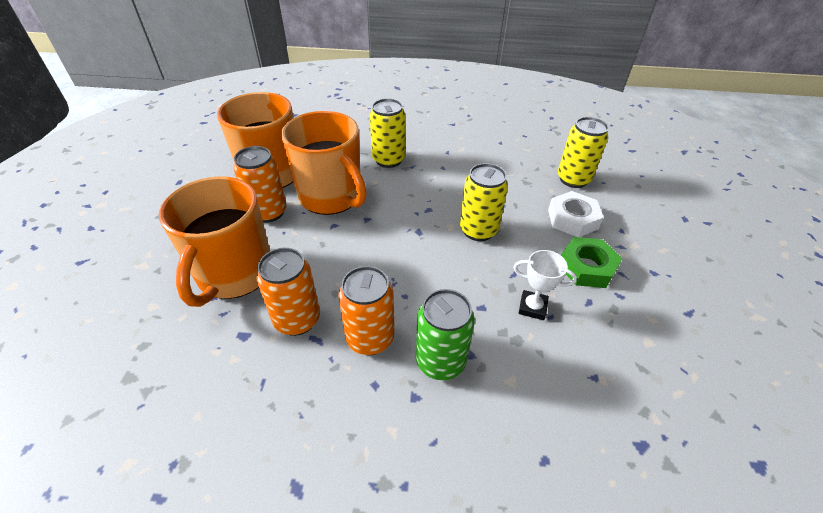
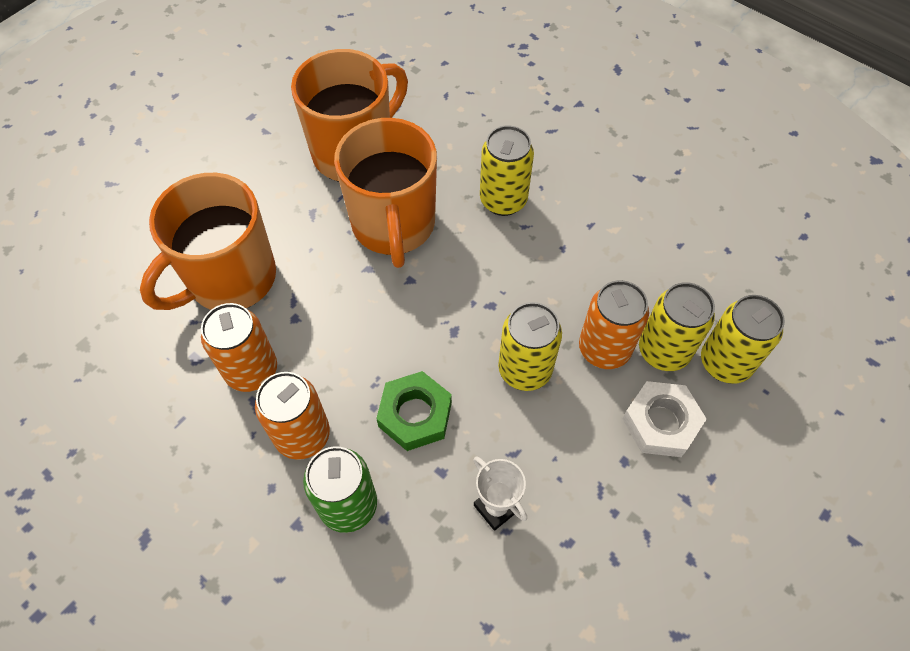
camera: 35 degrees right, 15 degrees up
(268, 212) = (312, 212): orange can -> orange can (604, 349)
(540, 188) = (663, 351): none -> yellow can
(586, 267) = (610, 499): green nut -> green nut (415, 415)

